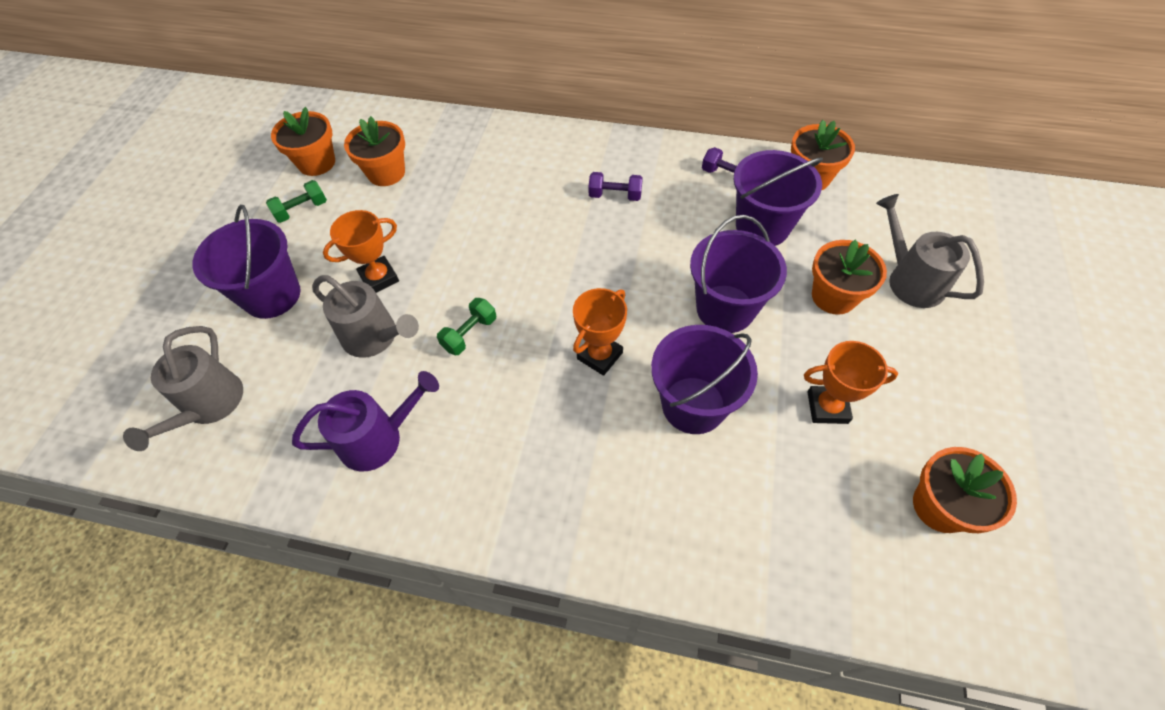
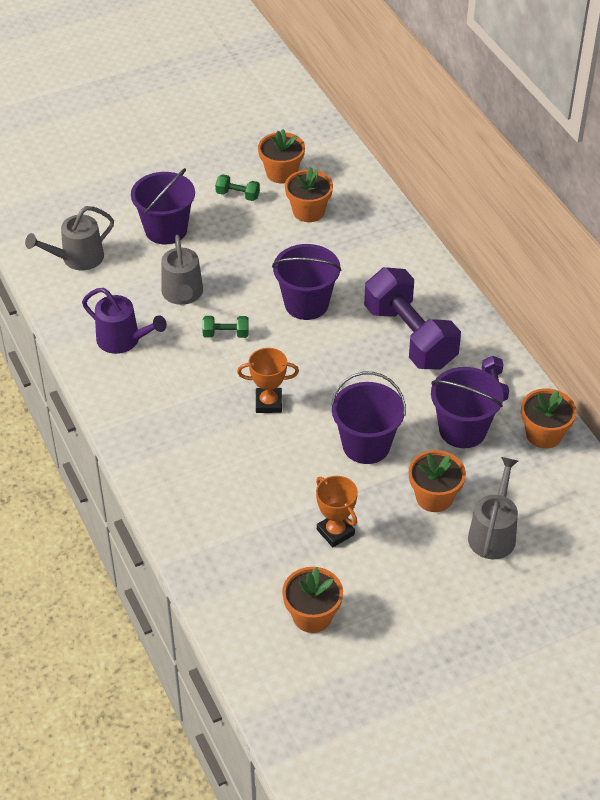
camera: 50 degrees right, 10 degrees down
(379, 278) = (224, 267): orange trophy -> none
(615, 195) = (410, 337): purple dumbbell -> purple dumbbell, size x2.44
(693, 405) = (275, 466): purple bucket -> purple bucket (306, 304)

